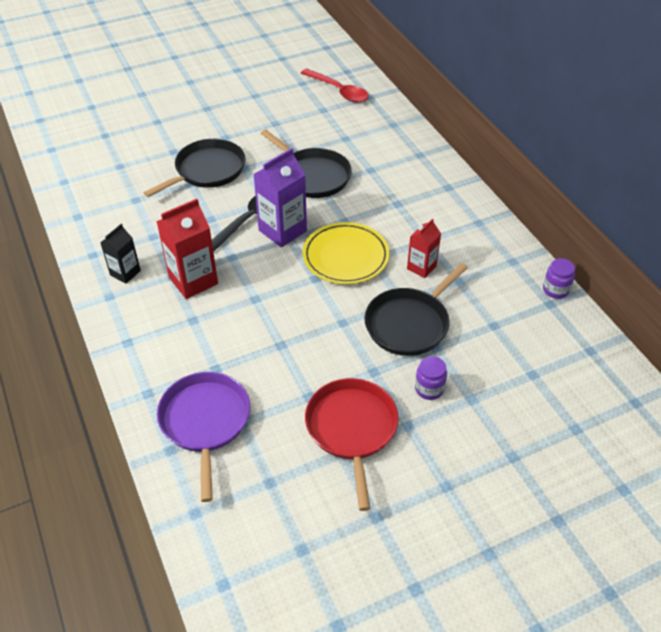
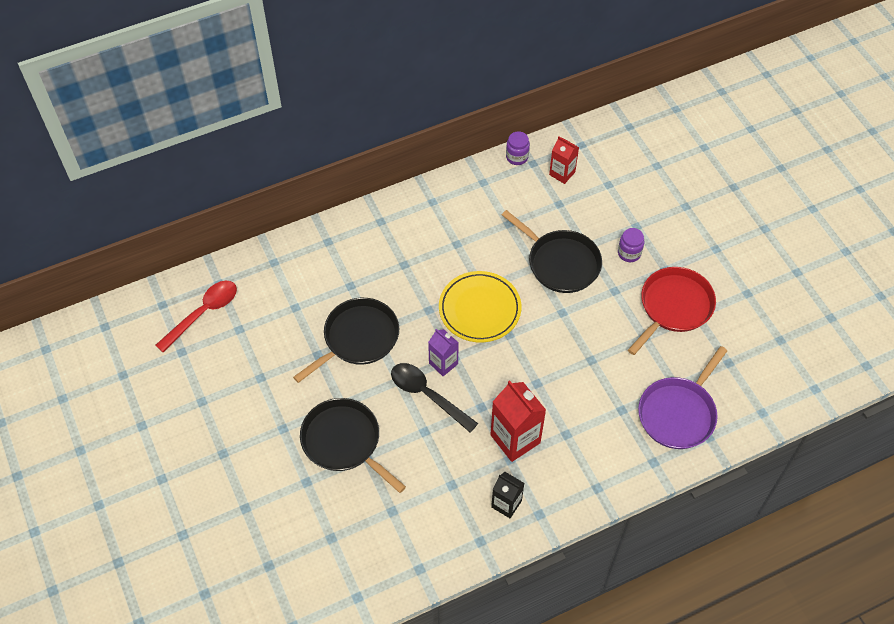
camera: 90 degrees left, 10 degrees up
(205, 422) = (678, 413): purple pan -> purple pan turned 45 degrees counterclockwise
(282, 231) = (443, 363): purple carton -> purple carton, size x0.60
(352, 429) = (673, 307): red pan -> red pan turned 135 degrees clockwise
(421, 267) = (492, 250): red carton -> red carton (562, 173)

